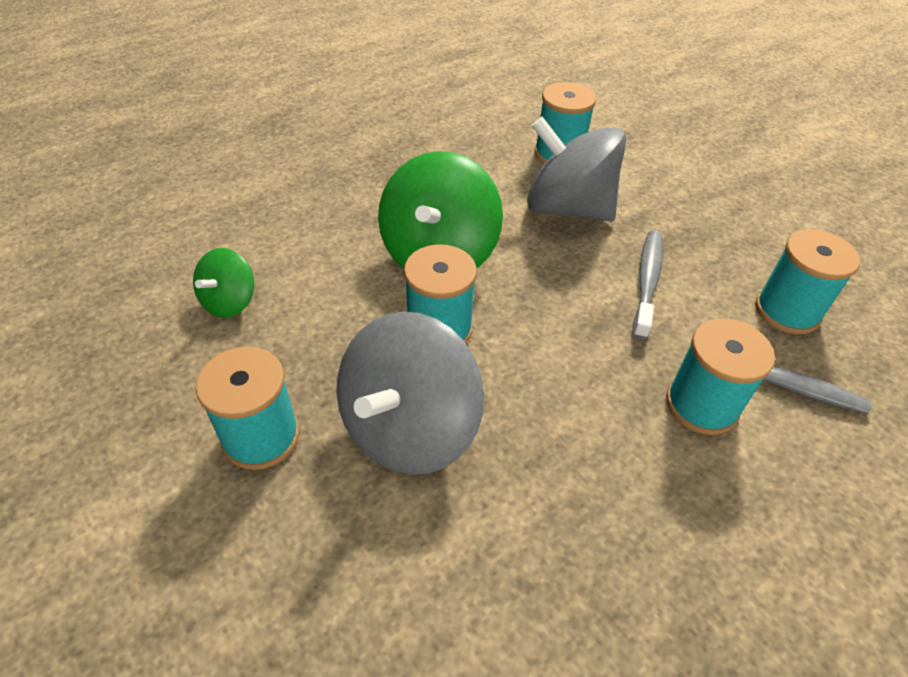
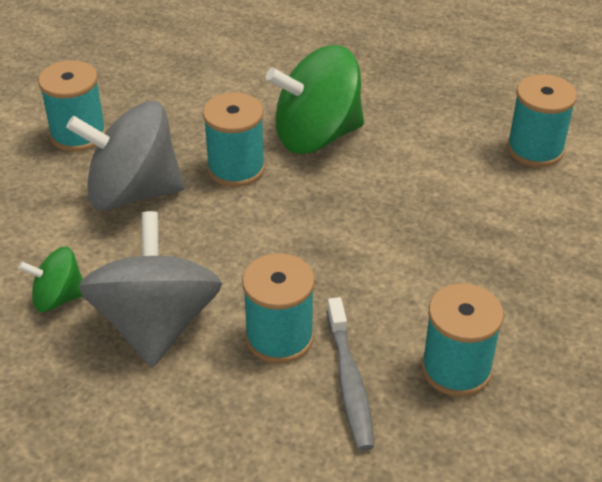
camera: 60 degrees right, 5 degrees down
(230, 302) = (175, 67): green spinning top -> green spinning top (58, 298)
(568, 208) = (456, 183): grey spinning top -> grey spinning top (156, 324)
(647, 281) = (404, 263): grey toothbrush -> none

